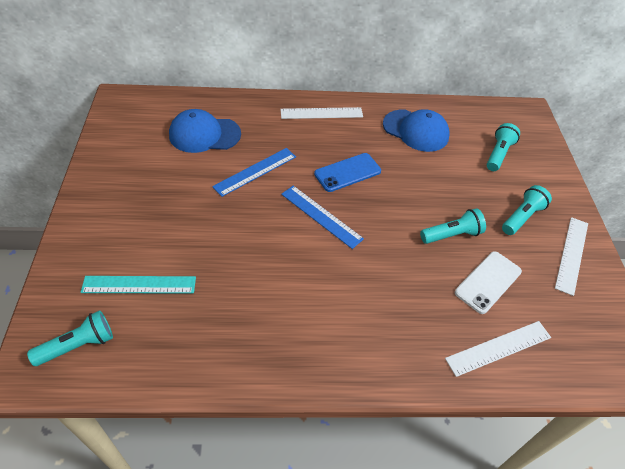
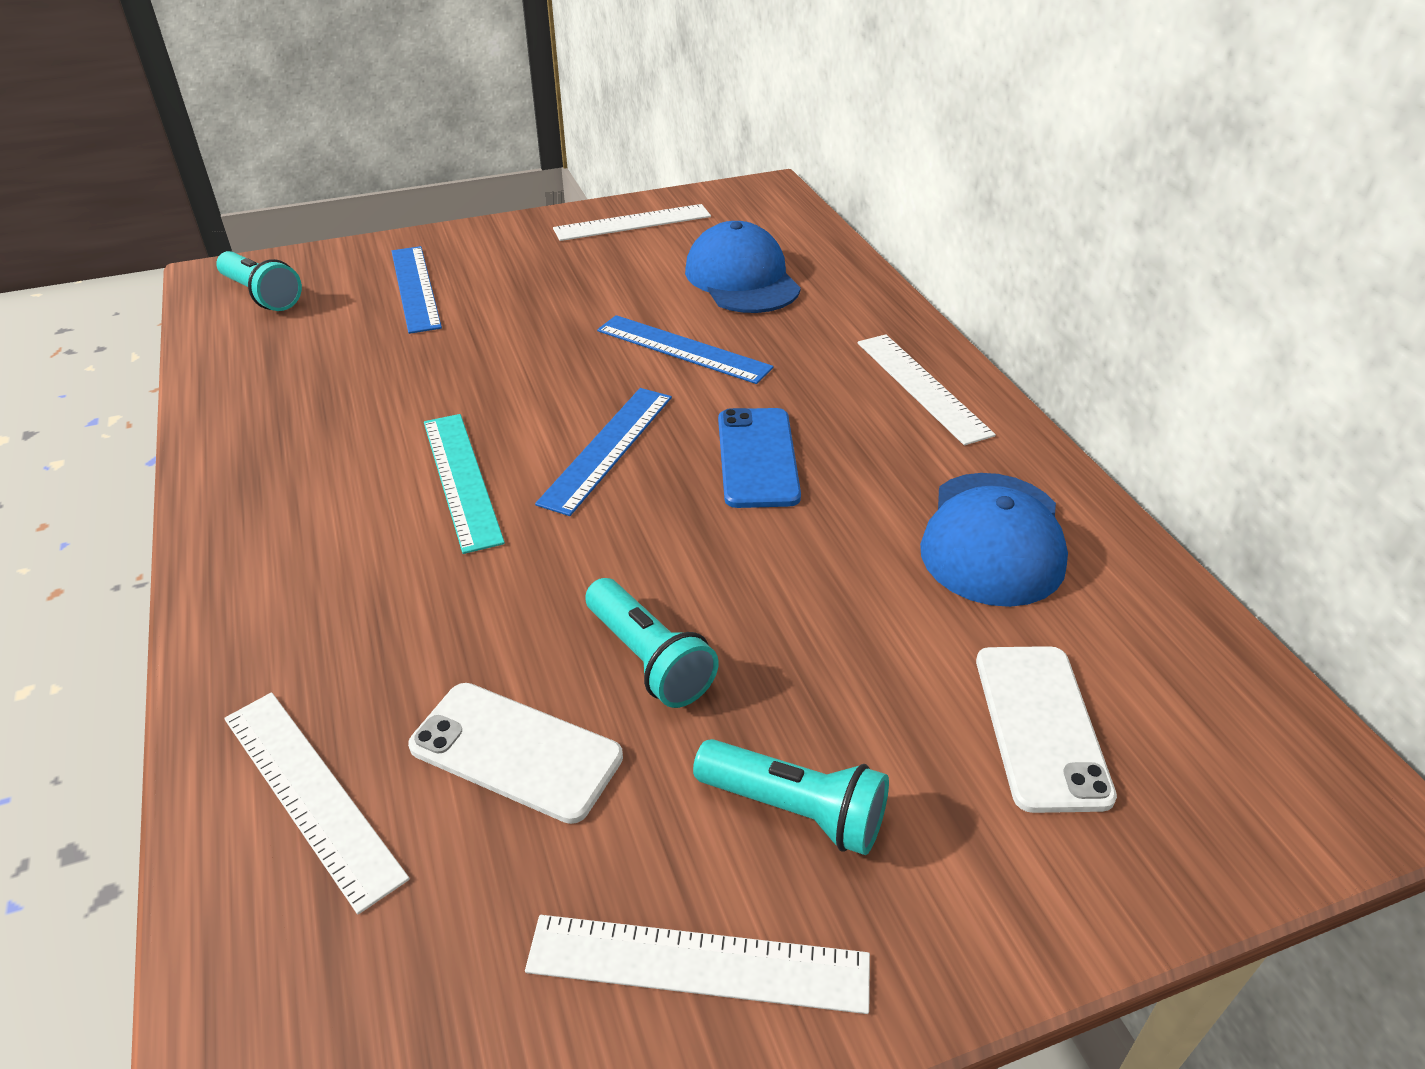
camera: 75 degrees right, 10 degrees down
(116, 156) = (632, 223): none -> white ruler
(125, 263) = (415, 288): none -> blue ruler
(139, 284) = (378, 309): turquoise ruler -> turquoise ruler (461, 479)
(347, 172) = (757, 458): blue phone -> blue phone turned 45 degrees clockwise
(498, 154) = (1040, 726): turquoise flashlight -> white phone

